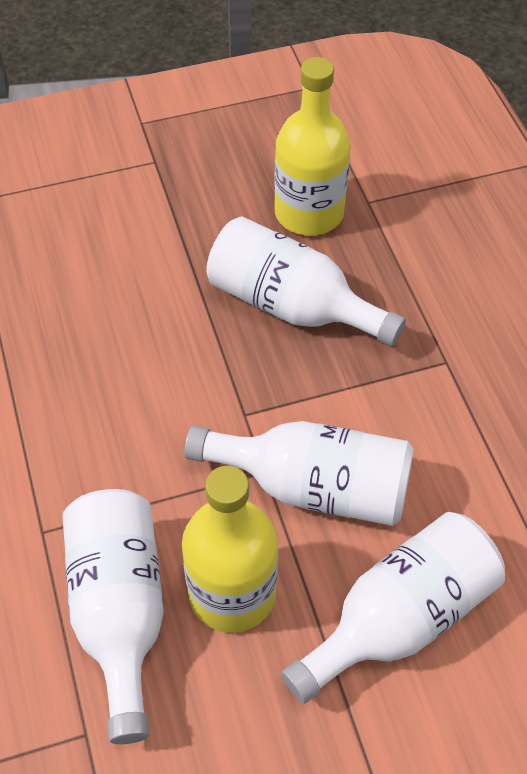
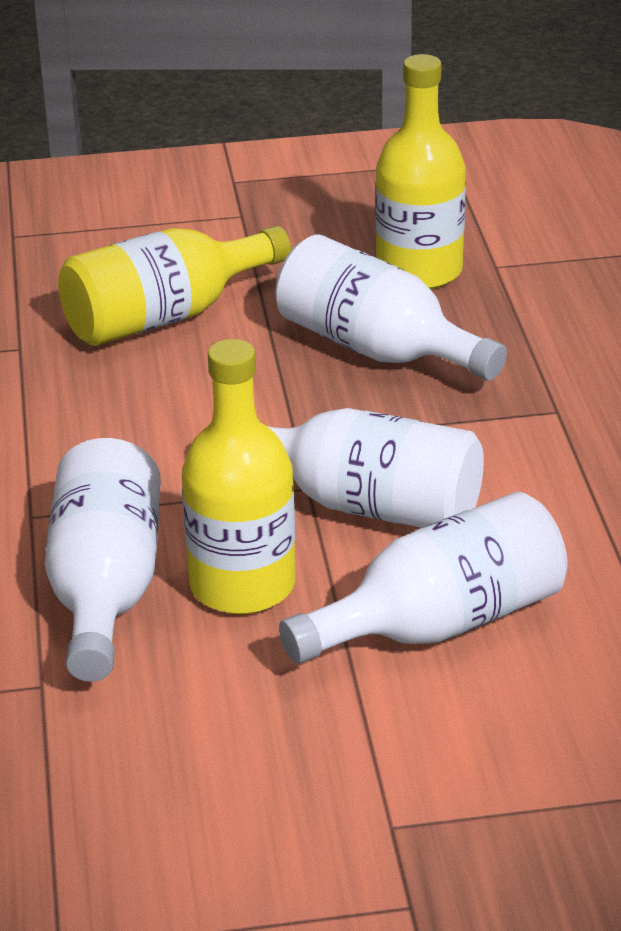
camera: 10 degrees right, 20 degrees down
(113, 285) = (165, 317): none -> yellow bottle

